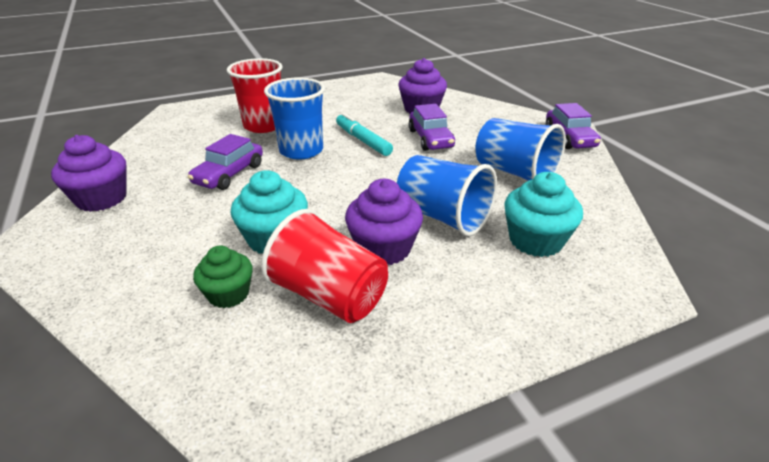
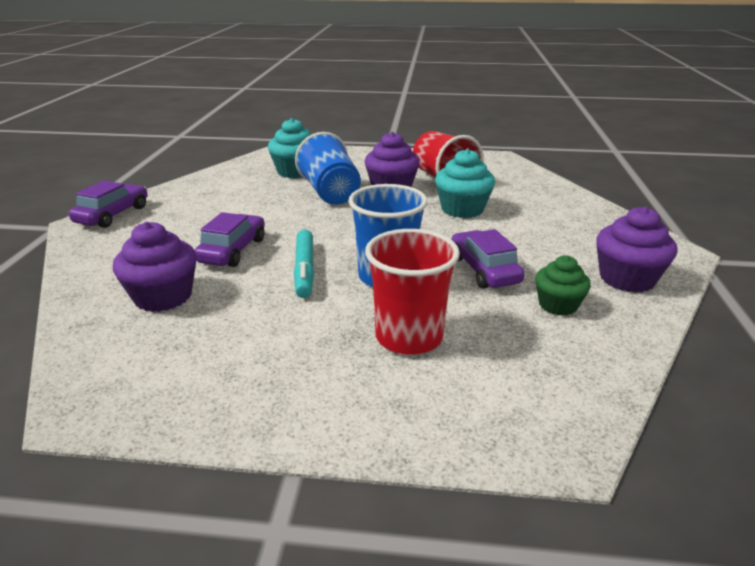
camera: 150 degrees left, 5 degrees down
(228, 294) = (503, 192): green cupcake -> green cupcake (558, 305)
(229, 174) = (484, 270): purple car -> purple car turned 75 degrees counterclockwise
(514, 173) = (226, 203): blue cup -> none

